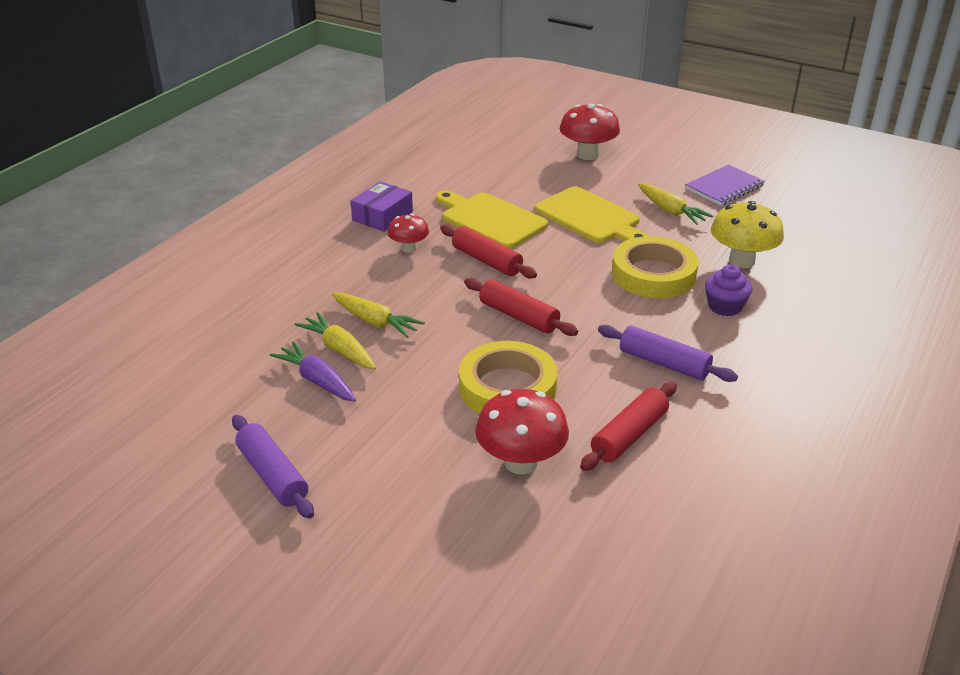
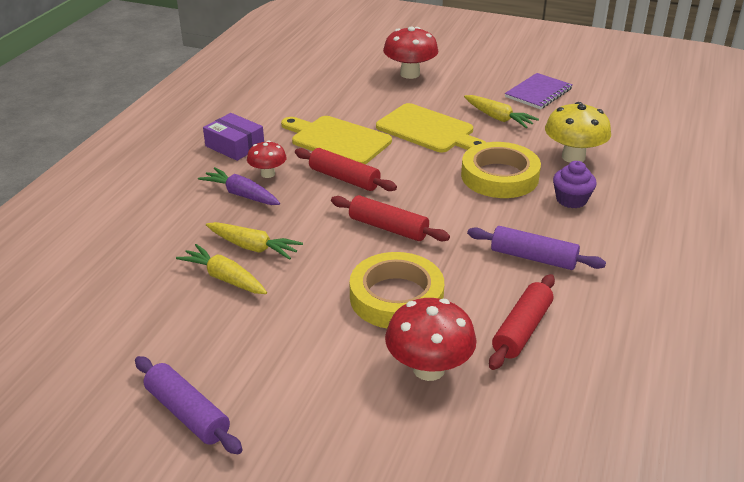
camera: 10 degrees left, 0 degrees up
(317, 380) = (210, 311): purple carrot -> purple carrot (241, 194)
(382, 216) = (235, 145): purple box -> purple box turned 75 degrees counterclockwise

